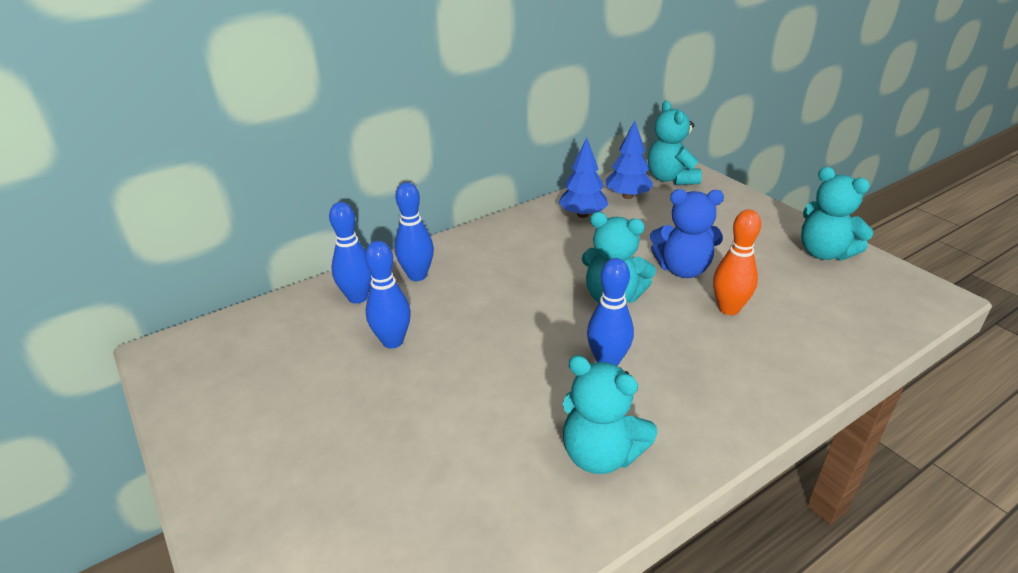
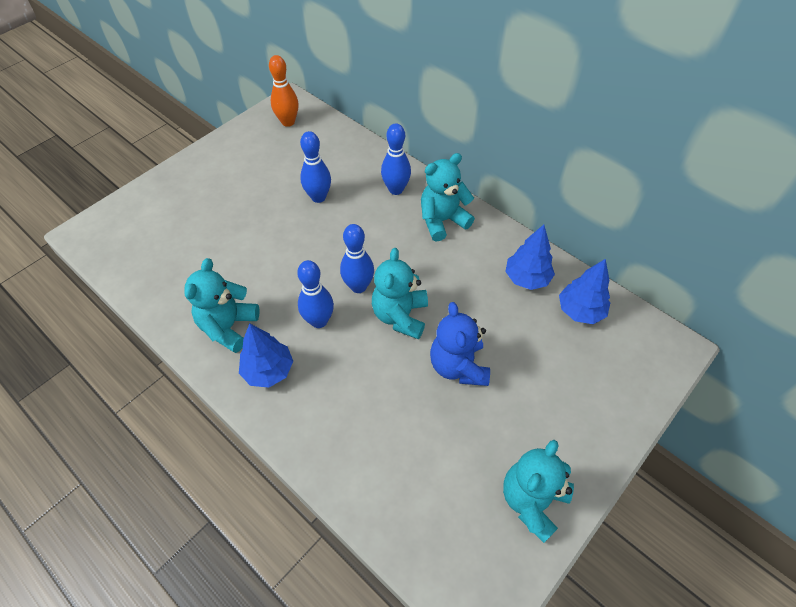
camera: 75 degrees right, 20 degrees up
(358, 297) = (361, 166): blue bowling pin -> blue bowling pin (358, 286)
(670, 179) = (639, 347): turquoise teddy bear -> turquoise teddy bear (442, 221)
(679, 416) = (268, 370): none -> blue tree
(728, 309) = (406, 404): orange bowling pin -> orange bowling pin (288, 122)

